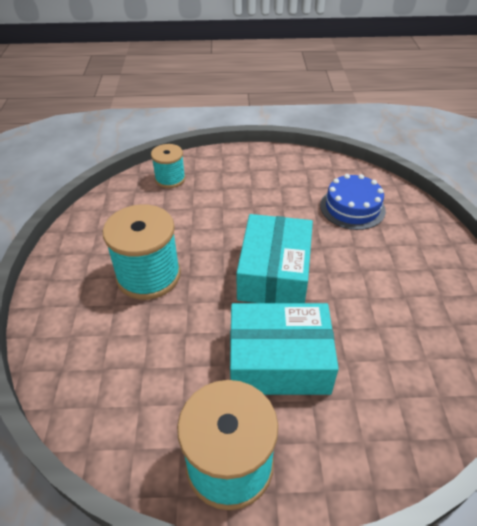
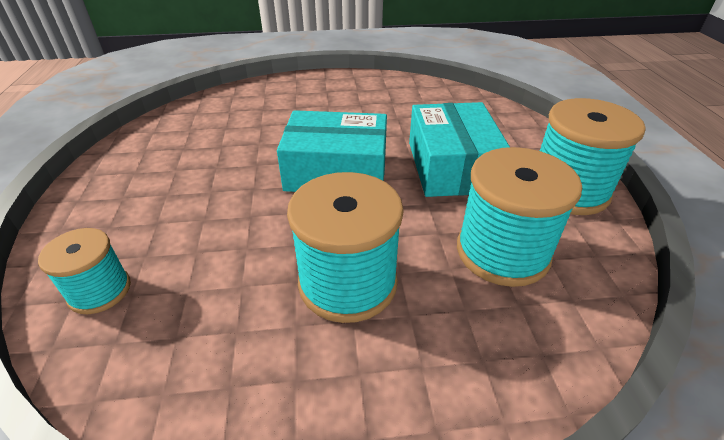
camera: 95 degrees left, 5 degrees down
(154, 372) = (502, 252): none -> turquoise spool
(352, 208) = (234, 122): blue cake -> none

